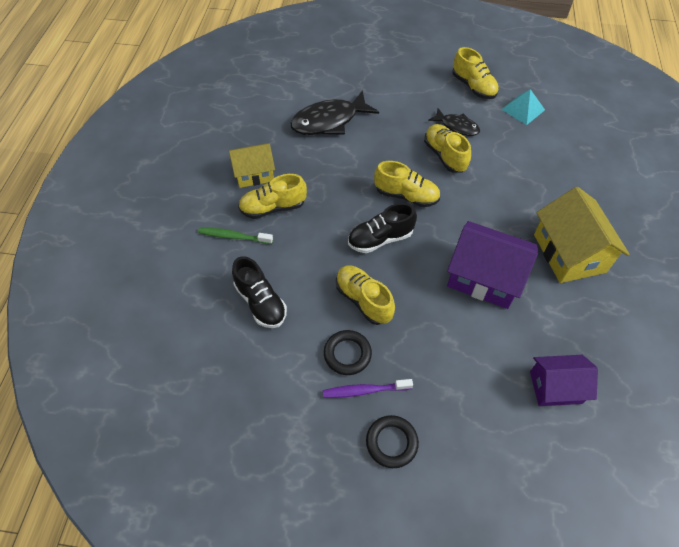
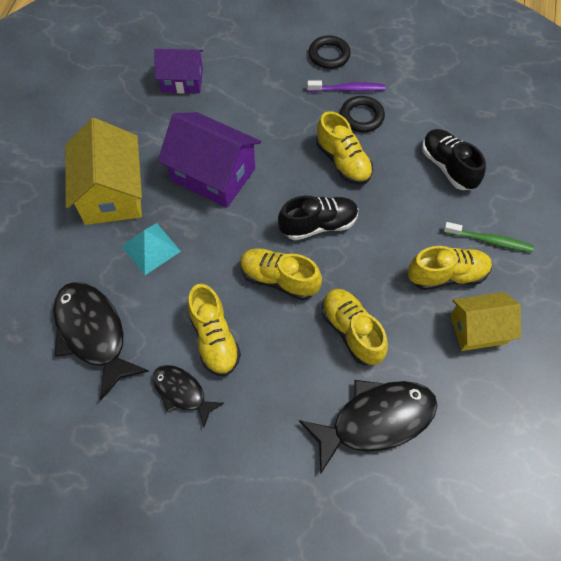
camera: 175 degrees left, 5 degrees up
(473, 87) = (129, 481): yellow shoe -> yellow shoe (351, 331)
(523, 109) = (69, 420): turquoise pyramid -> turquoise pyramid (150, 248)
(531, 153) = (93, 333): none -> black fish

